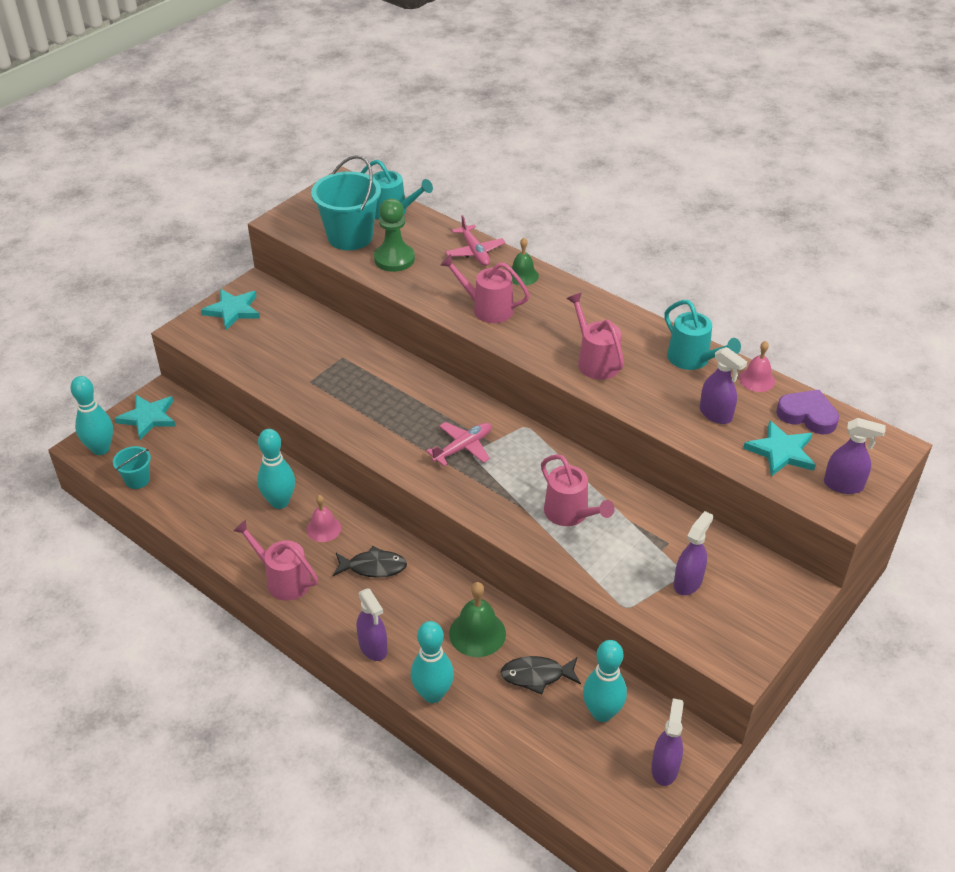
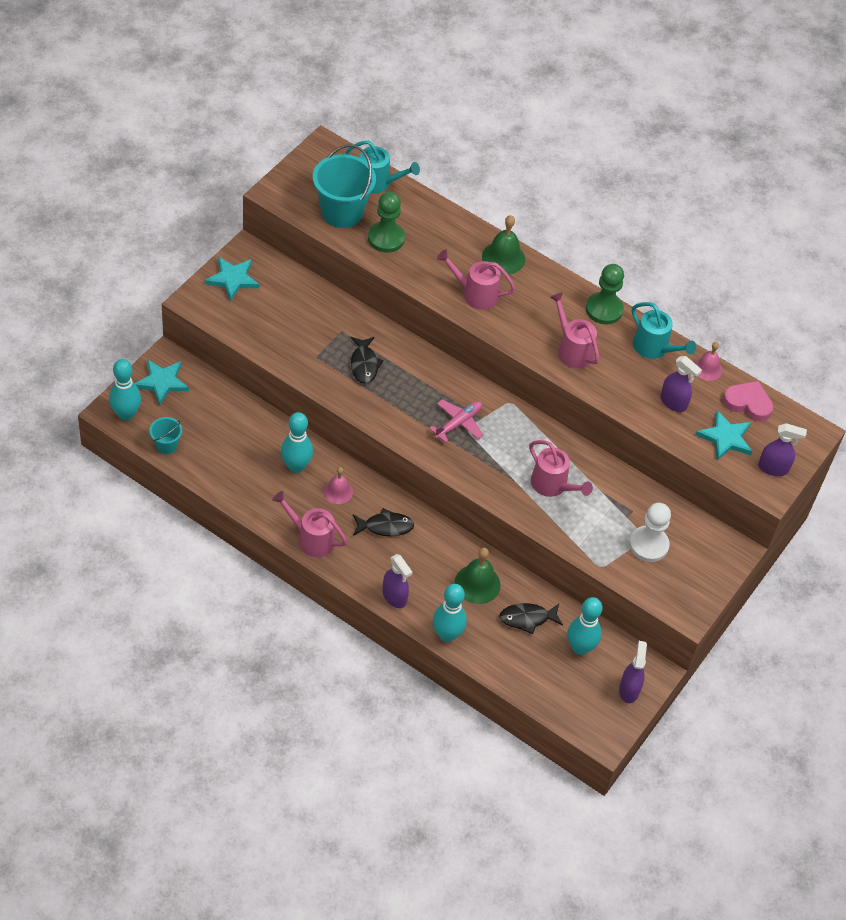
camera: 10 degrees left, 10 degrees up
(362, 389) = (364, 364): none -> black fish
(474, 251) = (458, 230): pink plane -> none
(522, 275) = (503, 258): green bell -> green bell, size x1.51
(634, 322) = (604, 309): none -> green pawn
(688, 582) = (648, 545): purple spray bottle -> white pawn
(807, 415) = (748, 403): purple heart -> pink heart

